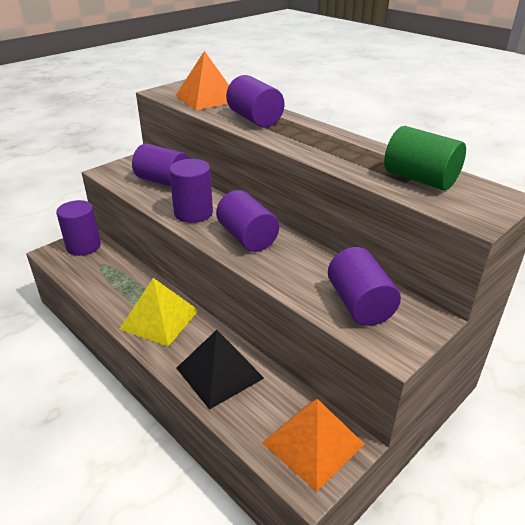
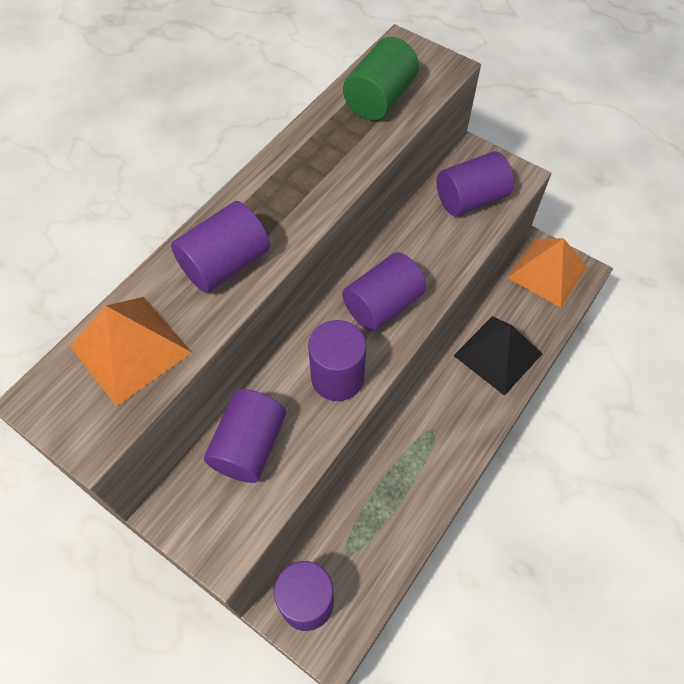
camera: 100 degrees left, 25 degrees up
(159, 319) = (439, 434): yellow pyramid -> none

